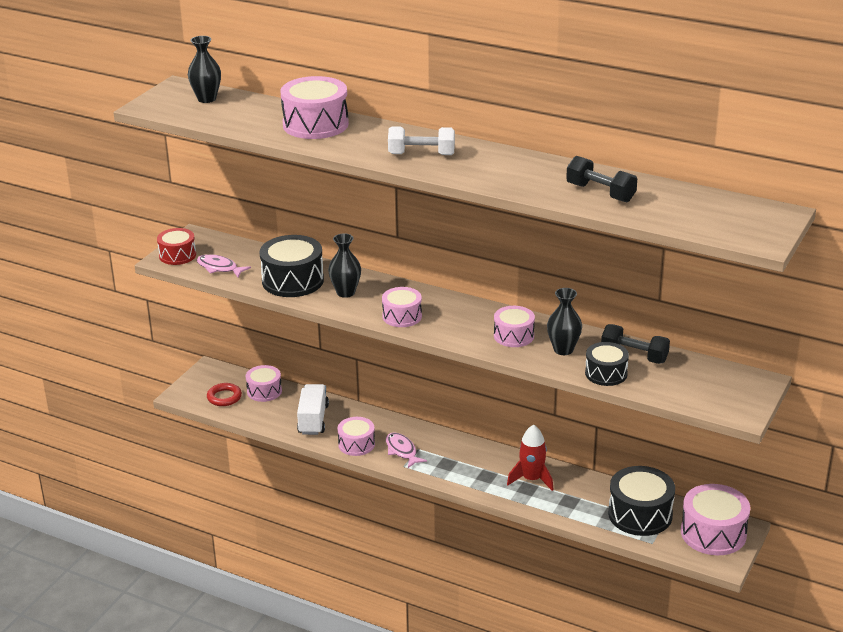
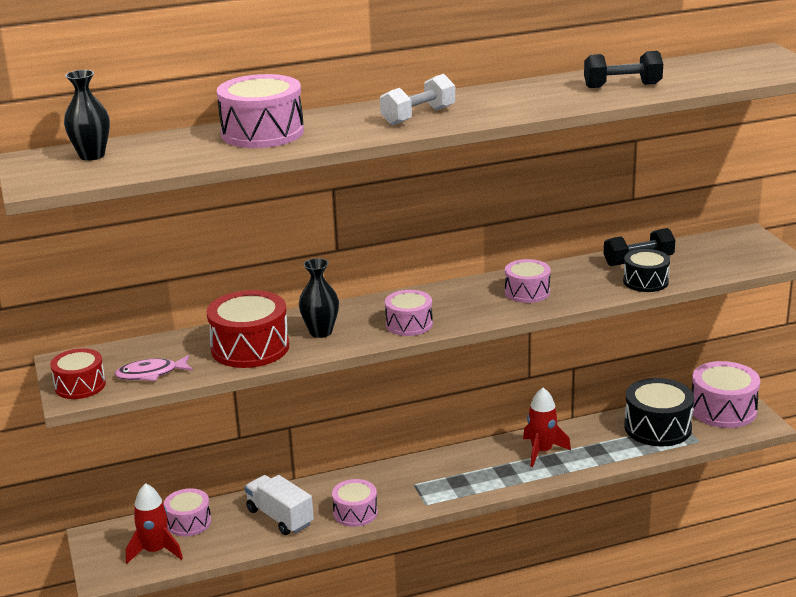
camera: 45 degrees left, 5 degrees down
(224, 397) = (155, 551): red ring -> red rocket
(293, 281) = (250, 348): black drum -> red drum
(402, 451) = (404, 494): pink fish -> none
(563, 350) = (583, 282): black vase -> none

